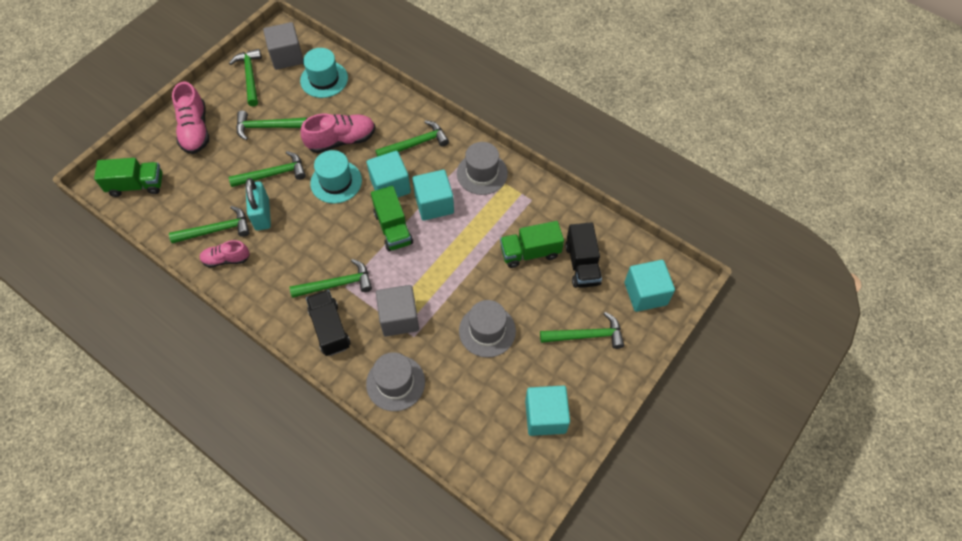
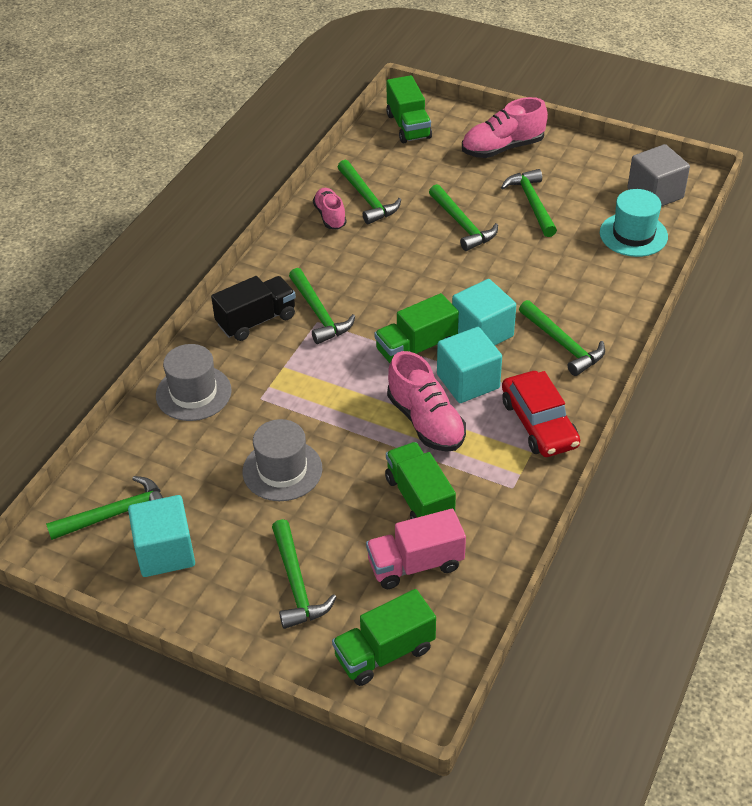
camera: 80 degrees right, 15 degrees down
(250, 76) = (605, 171): green hammer -> green hammer (116, 514)
(262, 214) = (400, 229): turquoise padlock -> none
(336, 182) = (470, 281): turquoise hat -> none
(341, 140) = (538, 272): pink shoe -> pink shoe (426, 421)
(399, 318) = (283, 379): grey cube -> none
(482, 173) = (539, 423): grey hat -> red car
(582, 264) = (415, 564): black truck -> pink truck
(645, 293) = (384, 653): turquoise cube -> green truck

